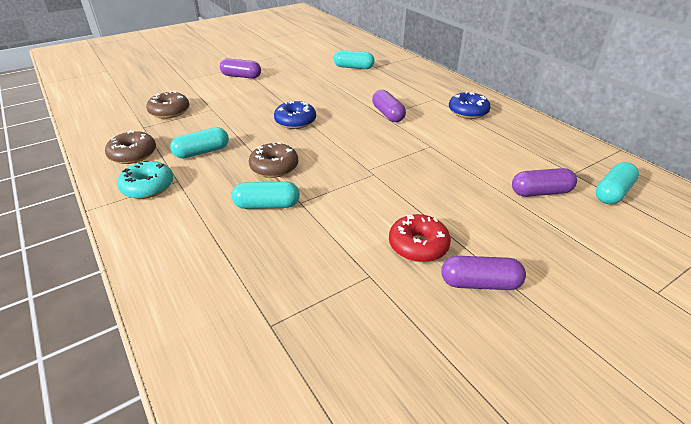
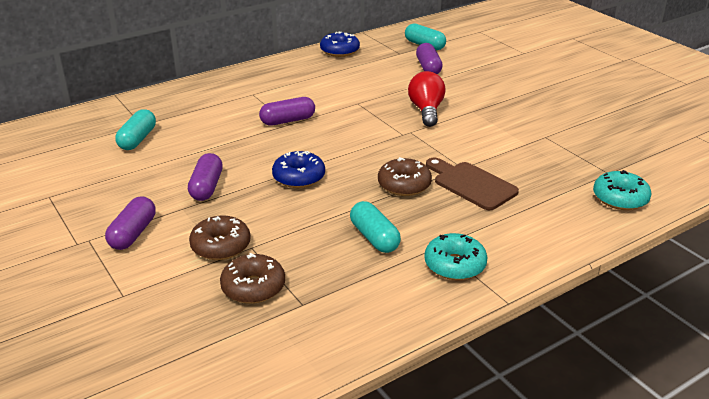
camera: 90 degrees left, 5 degrees down
(133, 154) = (382, 295): brown donut -> brown donut (221, 246)
(207, 323) = (620, 198): none -> turquoise donut
(267, 205) = (471, 184): turquoise capsule -> brown cutting board
(418, 245) = (506, 117): red donut -> none
(422, 185) = (426, 111): none -> red light bulb
(468, 112) = (288, 80): blue donut -> blue donut (340, 51)
(480, 283) = (537, 99): purple capsule -> purple capsule (207, 187)

